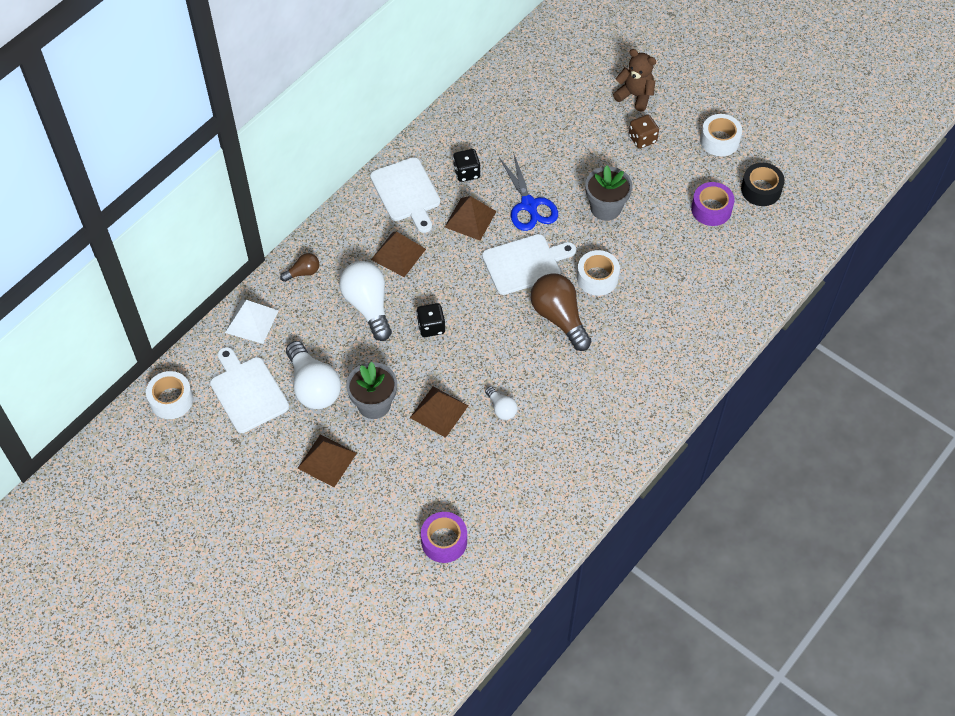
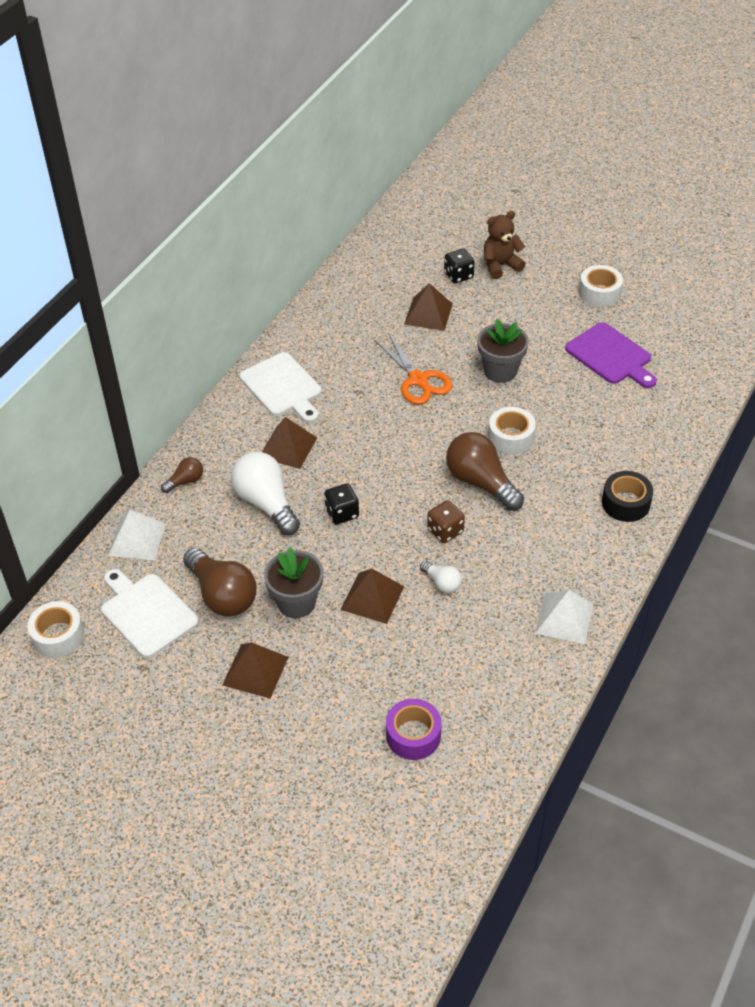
camera: 10 degrees left, 10 degrees down
(313, 386) = (222, 595): white light bulb -> brown light bulb
(466, 172) = (343, 359): black dice -> black dice (458, 275)
(470, 219) = (358, 402): brown pyramid -> brown pyramid (428, 314)
(525, 263) = (429, 435): white cutting board -> none
(529, 205) = (418, 380): blue scissors -> orange scissors
(597, 460) = (564, 618): none -> white pyramid
(635, 96) = (500, 265): brown teddy bear -> brown teddy bear turned 45 degrees counterclockwise
(642, 139) = (519, 303): brown dice -> brown dice (445, 531)
(711, 209) = (611, 356): purple tape -> purple cutting board
(761, 190) = (656, 331): black tape -> black tape (625, 503)

